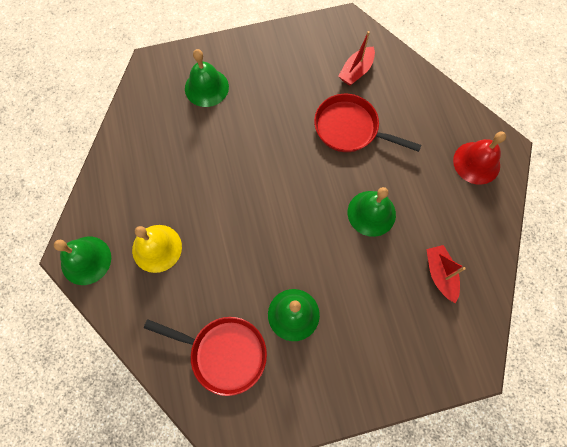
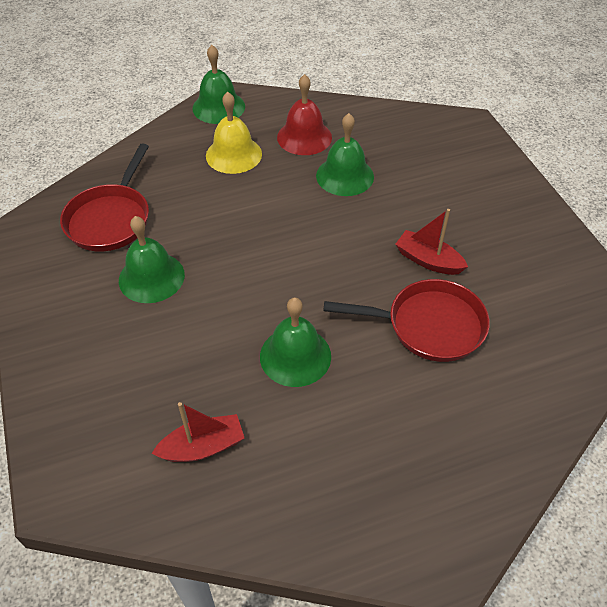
camera: 85 degrees right, 20 degrees down
(206, 87) = (452, 173): green bell -> green bell (345, 176)
(350, 128) = (429, 325): red pan -> red pan turned 75 degrees clockwise
(356, 71) = (533, 330): red boat -> red boat (428, 260)
(476, 162) = (405, 509): red bell -> red bell (304, 137)

